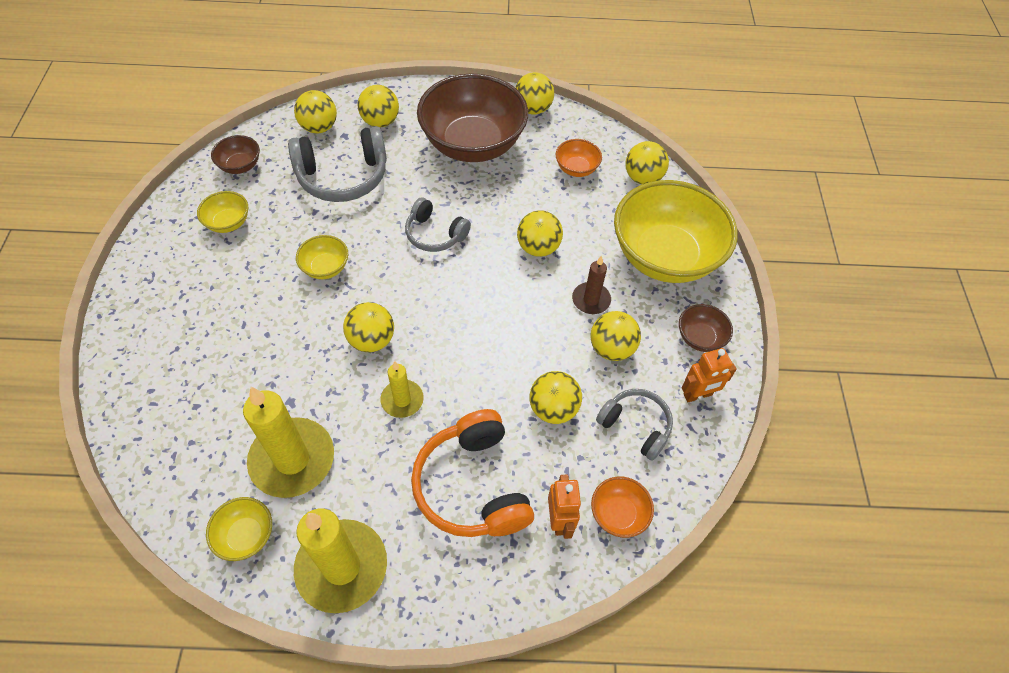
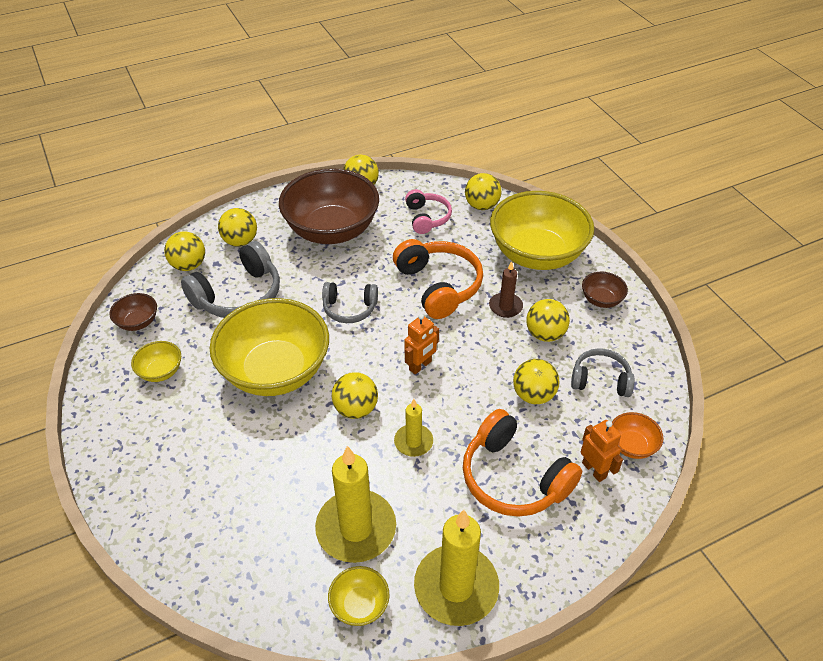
camera: 25 degrees left, 10 degrees down
(325, 267) = (275, 371): yellow bowl -> yellow bowl, size x2.36
(538, 248) = (439, 286): yellow ball -> orange headphones
(576, 169) = (427, 218): orange bowl -> pink headphones
(697, 395) = (627, 339): orange robot -> orange robot (420, 366)

